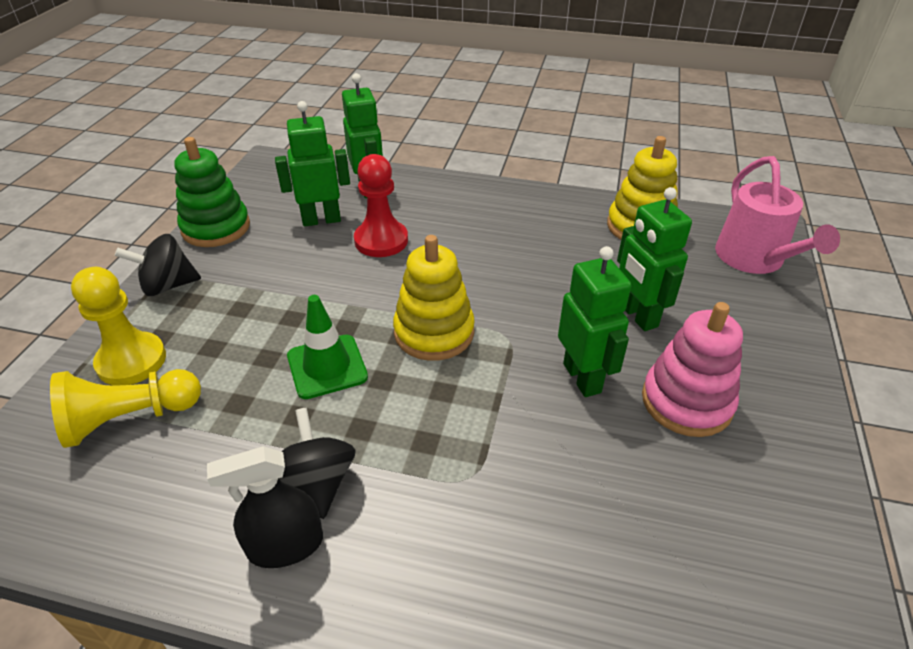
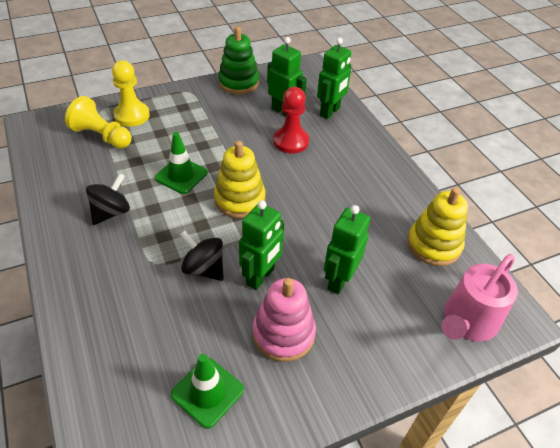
camera: 50 degrees right, 5 degrees up
(168, 286) = (185, 95): black spinning top -> black spinning top (204, 269)
(285, 545) = (73, 221): black spray bottle -> none
(738, 523) = (207, 392): none -> green traffic cone

